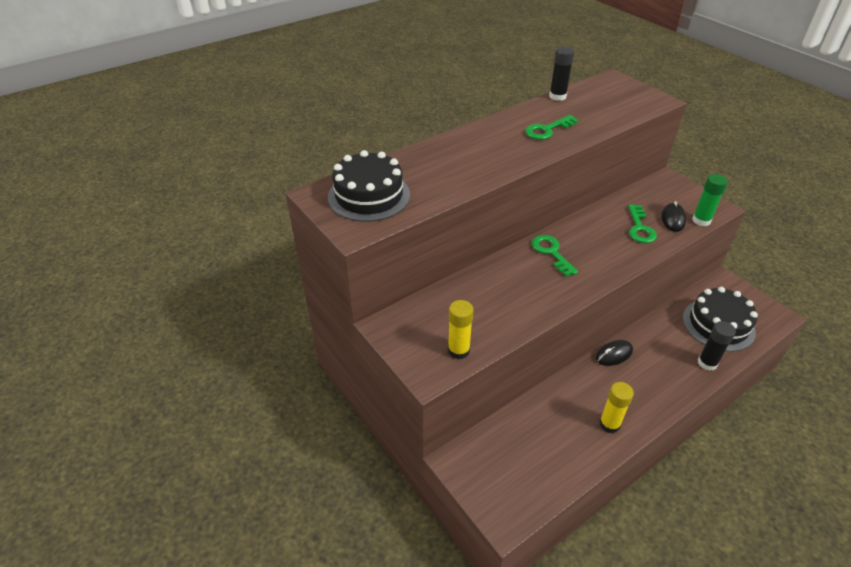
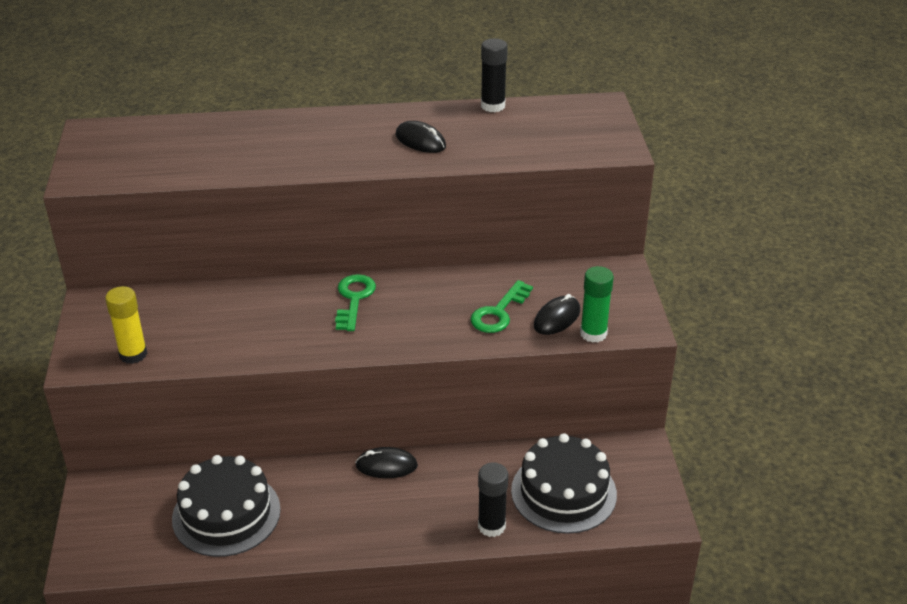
camera: 30 degrees right, 5 degrees down
(369, 196) = (135, 149): black cake -> black cake (226, 514)
(547, 130) = (420, 141): green key -> black mouse
(609, 424) = (292, 532): yellow glue stick -> none

